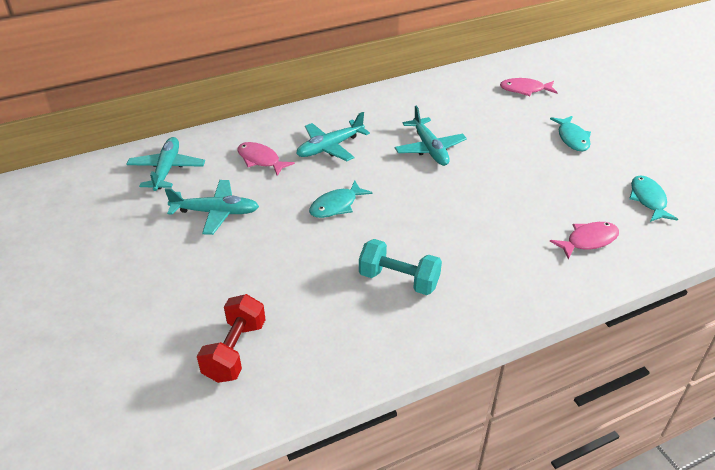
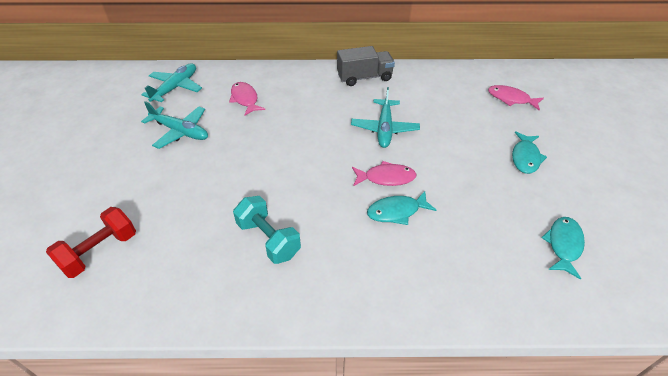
camera: 25 degrees right, 5 degrees up
(330, 147) = (304, 104): turquoise plane -> none
(336, 205) = (271, 155): turquoise fish -> turquoise fish (396, 211)
(371, 105) = (364, 77): none -> grey truck
(588, 240) = (469, 266): pink fish -> pink fish (386, 178)

